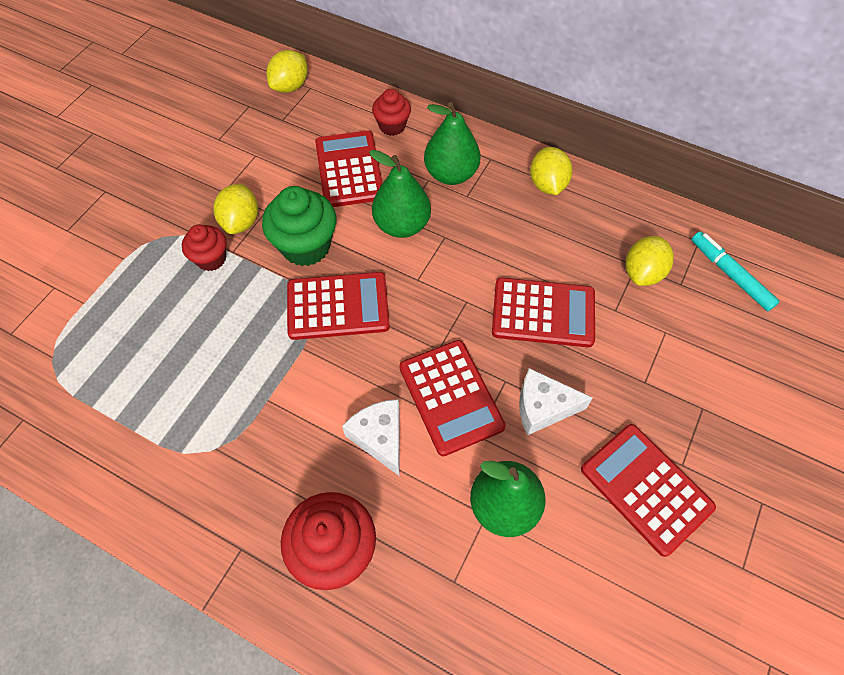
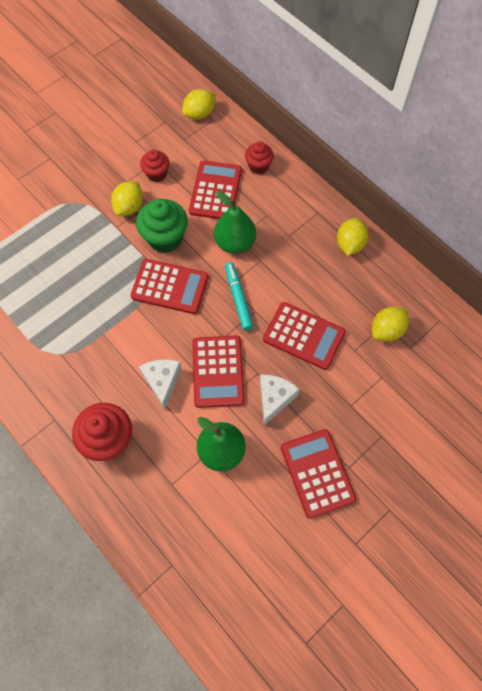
camera: 20 degrees right, 5 degrees up
(211, 259) = (101, 228): red cupcake -> red cupcake (156, 174)
(451, 174) = (284, 215): green pear -> none
(543, 407) = (274, 398): white cheese -> white cheese turned 90 degrees clockwise
(730, 275) = (449, 352): turquoise marker -> turquoise marker (238, 298)

